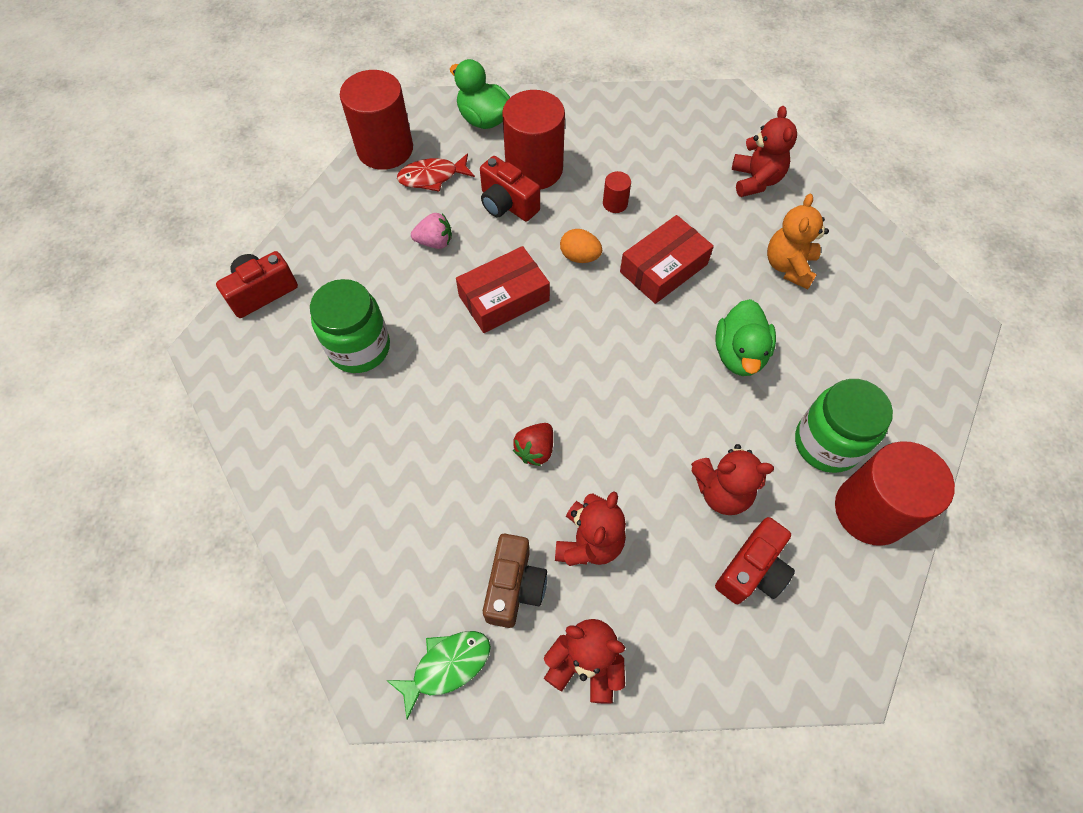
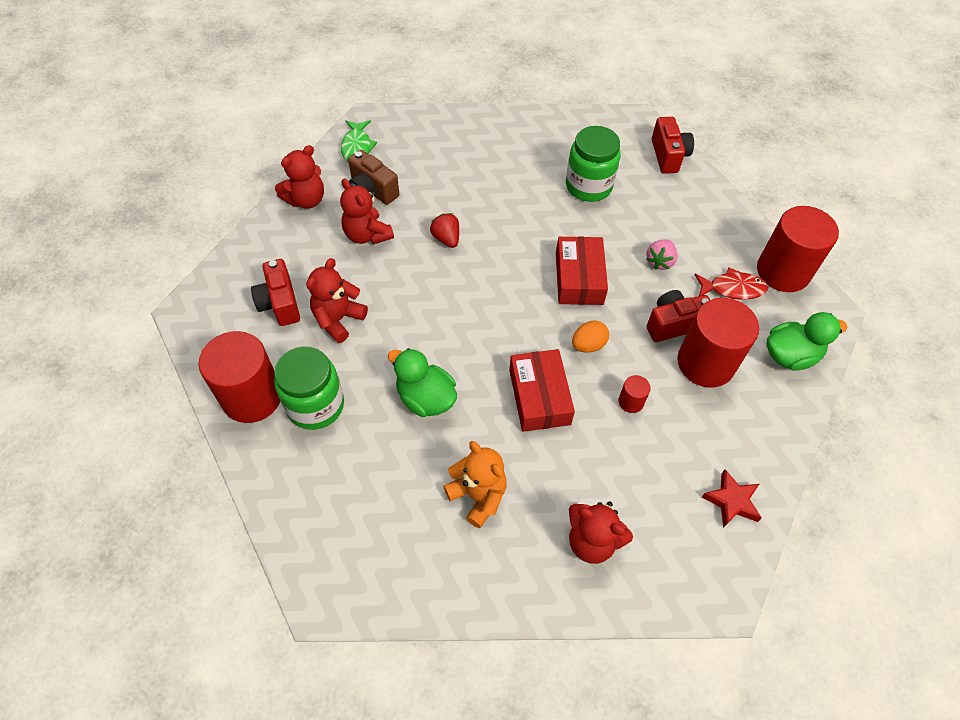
camera: 120 degrees right, 5 degrees down
(432, 177) = (732, 288): red fish -> red fish turned 75 degrees clockwise
(651, 115) = (731, 501): none -> red star

